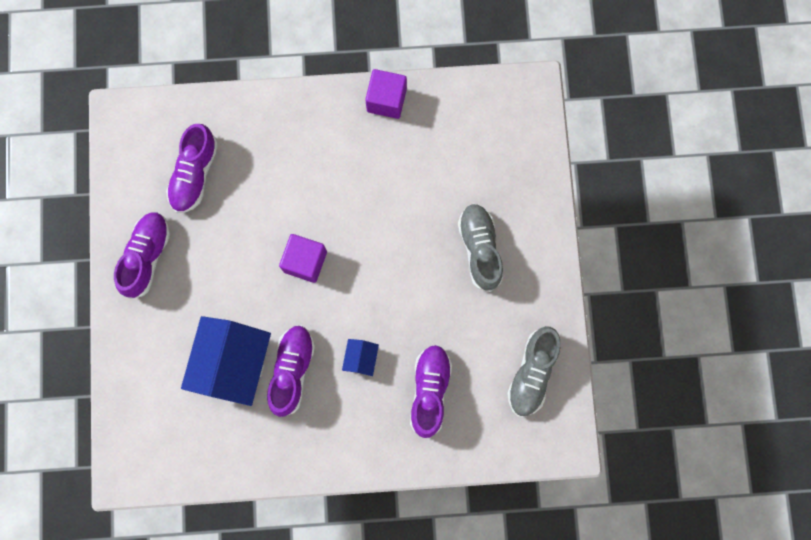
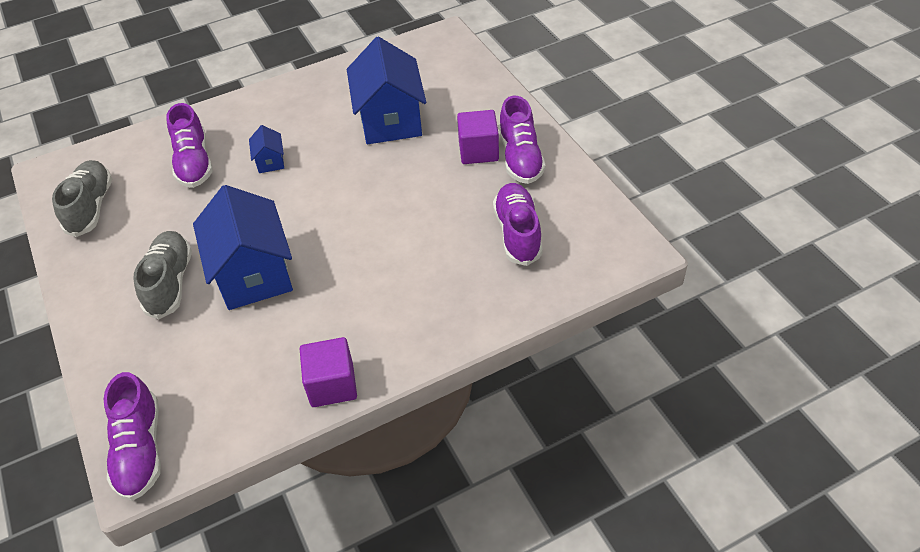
camera: 160 degrees right, 30 degrees down
(292, 371) = (333, 133): purple shoe -> purple shoe (140, 450)
(305, 261) = (359, 208): purple cube -> purple cube (478, 151)
(412, 228) = (253, 274): none -> blue house
(479, 249) = (170, 283): grey shoe -> grey shoe turned 150 degrees counterclockwise

